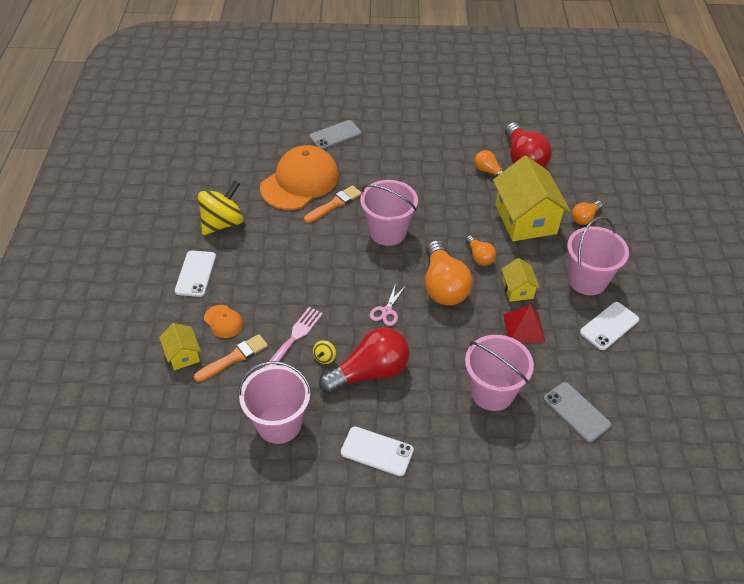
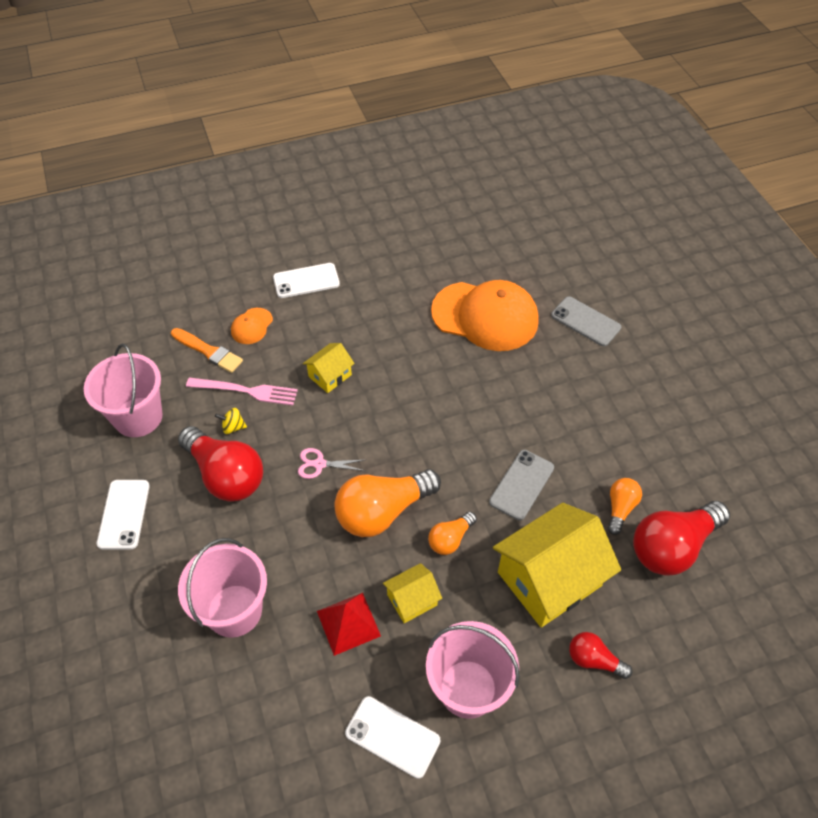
camera: 70 degrees right, 5 degrees up
(183, 355) = (200, 311): yellow house -> yellow house (330, 375)
(223, 223) = (386, 275): yellow spinning top -> none
(334, 204) = (465, 360): orange brush -> none
(388, 232) = (446, 427): pink bucket -> none
(576, 412) = (231, 720): grey phone -> grey phone (521, 484)
(585, 218) = (594, 660): orange light bulb -> red light bulb

